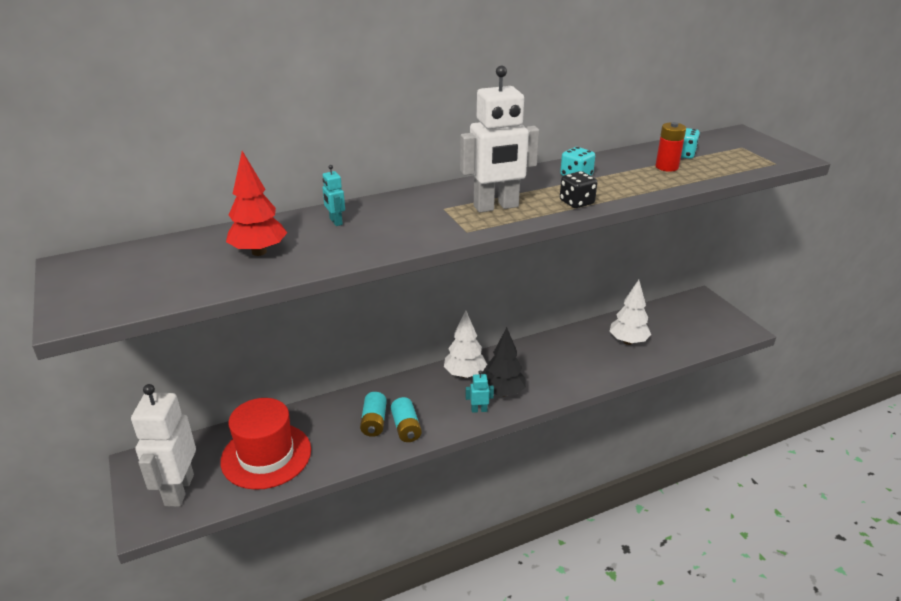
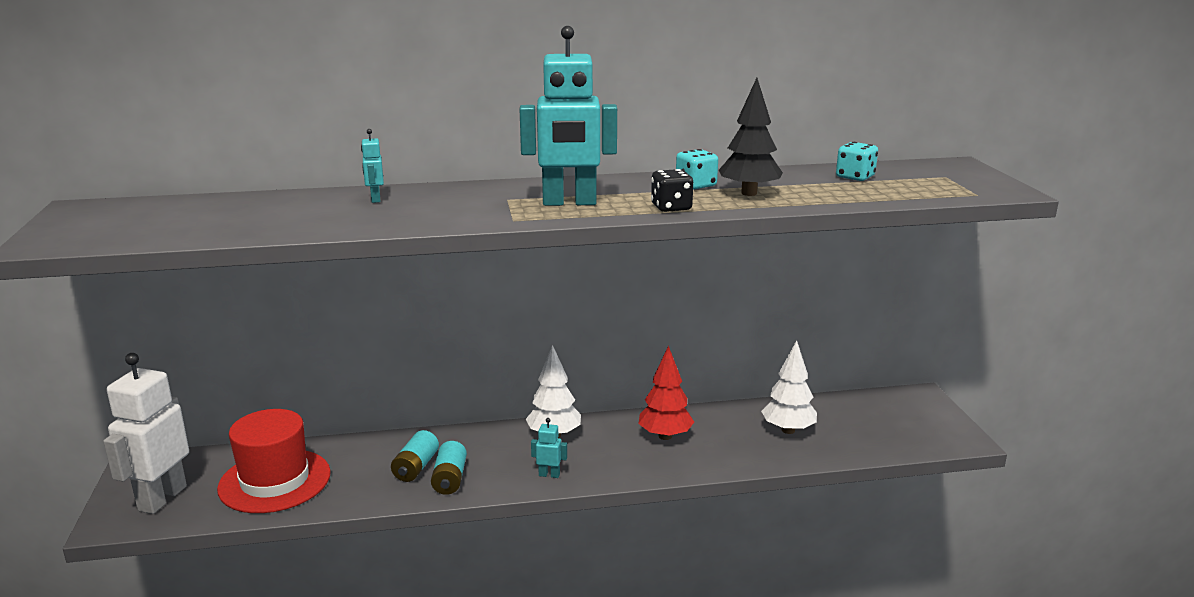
camera: 15 degrees right, 10 degrees down
(259, 252) = (270, 215): red tree -> red tree (665, 436)
(496, 207) = (569, 203): white robot -> turquoise robot
(503, 392) = (590, 461): black tree -> black tree (749, 193)
(666, 167) = (822, 186): red battery -> none

